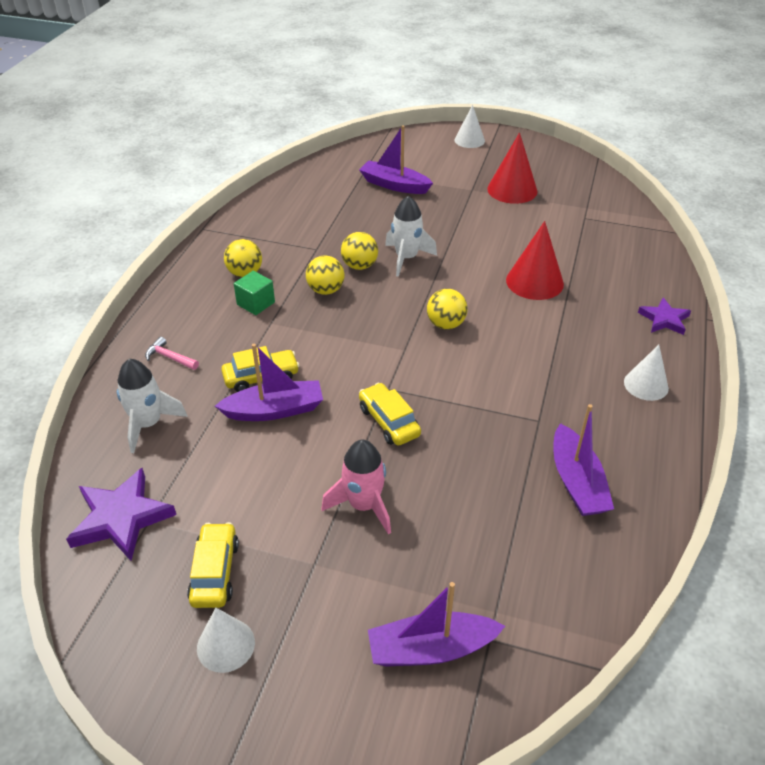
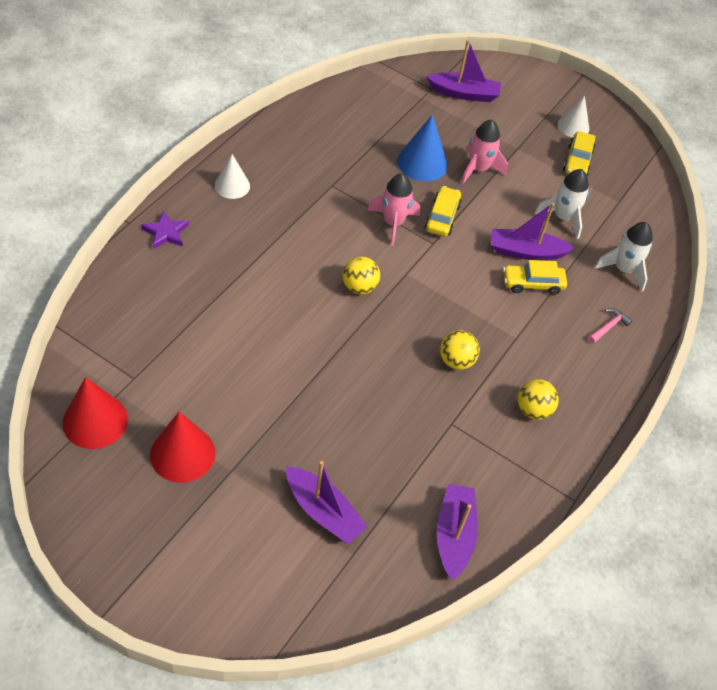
camera: 170 degrees left, 10 degrees up
(121, 518) = (637, 208): purple star -> none
(169, 357) = (608, 327): pink hammer -> pink hammer turned 90 degrees counterclockwise
(256, 303) = (527, 365): green cube -> none
(359, 266) = (413, 383): yellow ball -> none
(389, 421) = (442, 217): yellow car -> yellow car turned 150 degrees counterclockwise
(406, 258) = (361, 378): white rocket -> white rocket (563, 217)
(443, 397) = (393, 223): none -> pink rocket
(444, 489) = (422, 163): none -> blue cone
(469, 140) = (171, 586): white cone -> none
(534, 282) = (250, 308): red cone -> red cone (95, 421)
(577, 482) = (333, 141): purple boat -> purple boat (454, 535)

